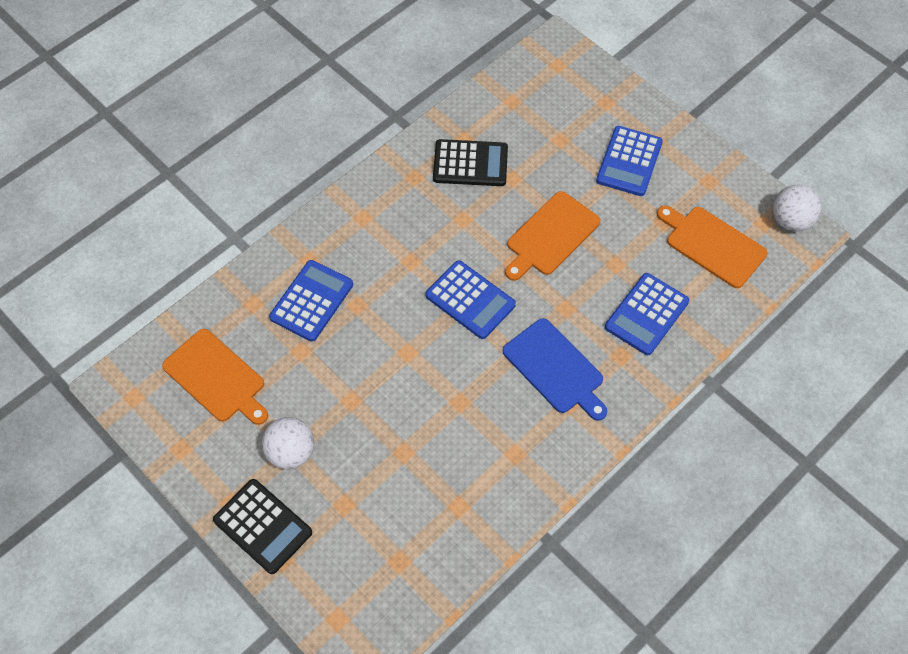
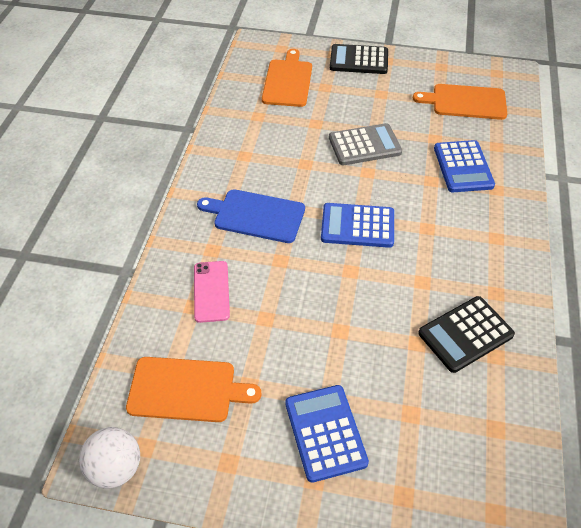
camera: 145 degrees right, 10 degrees down
(291, 452) = (380, 93): white ball -> none
(379, 387) = (364, 145): none -> grey calculator
(551, 236) = (339, 310): orange cutting board -> orange cutting board (287, 81)
(646, 314) = (211, 291): blue calculator -> pink phone

